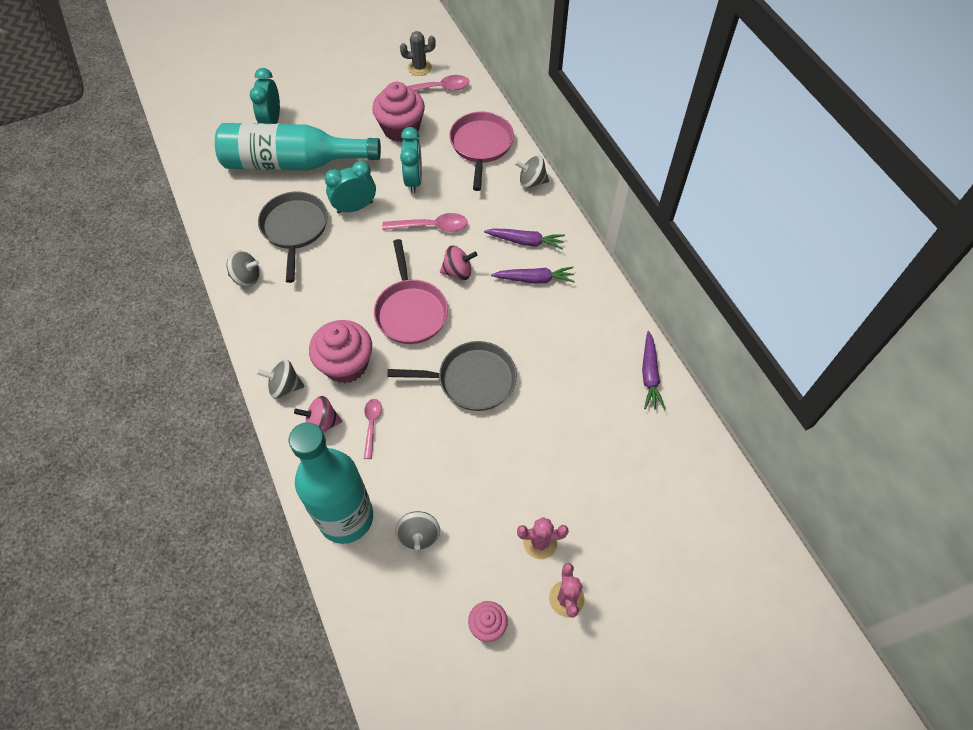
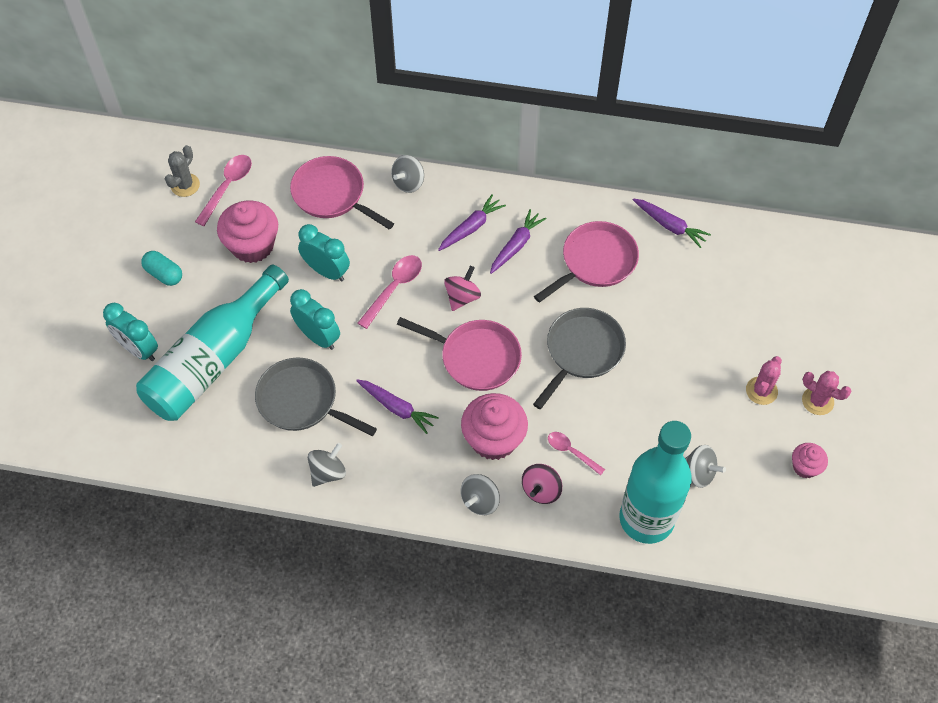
camera: 55 degrees left, 0 degrees up
(329, 287) = (396, 408): none -> purple carrot
(340, 99) = (164, 274): none -> turquoise capsule
(355, 207) = (318, 337): turquoise clock -> turquoise clock turned 120 degrees clockwise
(565, 341) = (595, 262): none -> pink pan

